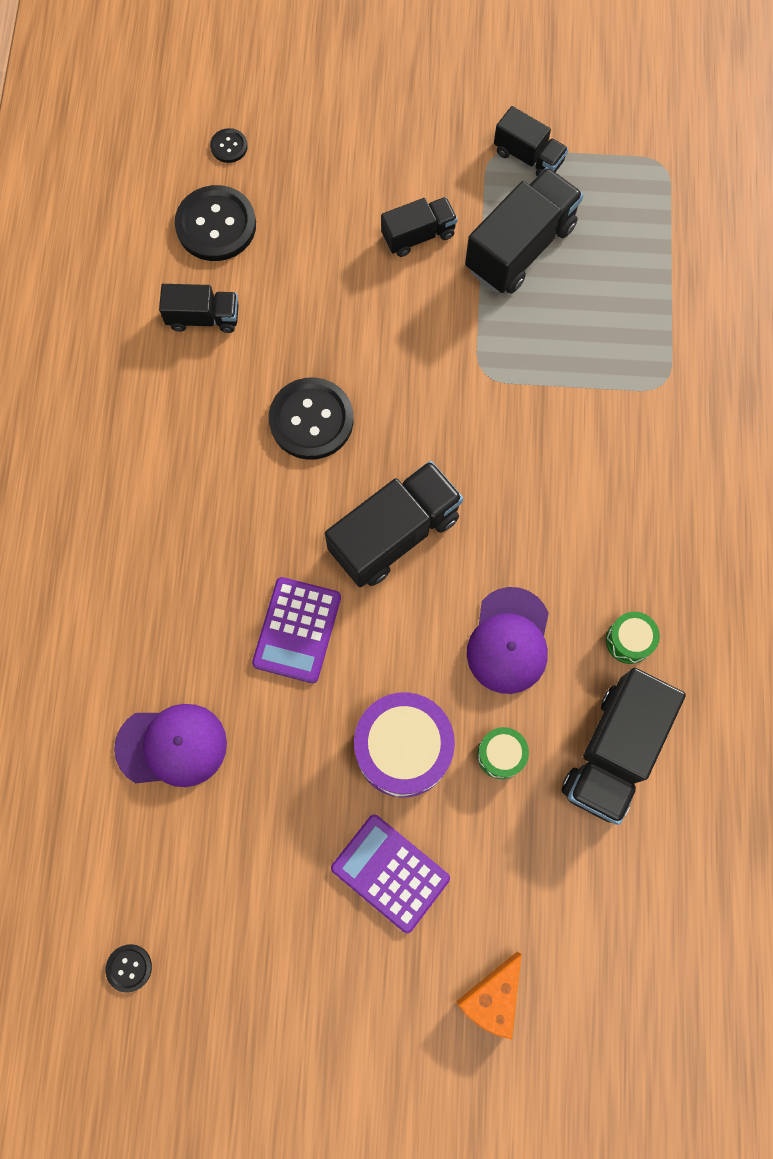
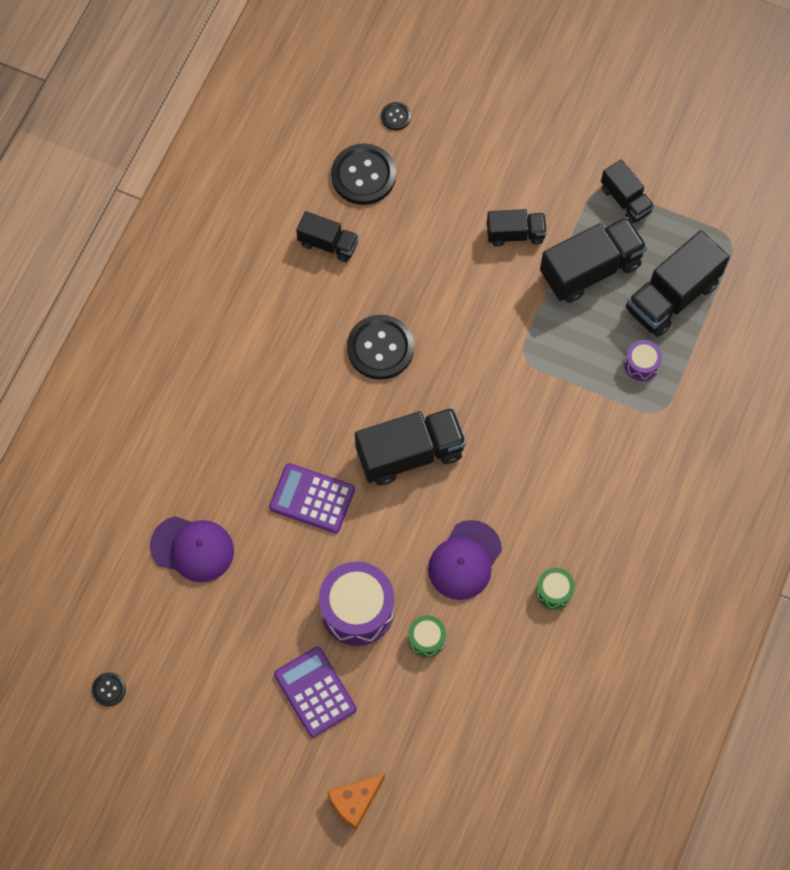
camera: 20 degrees right, 5 degrees down
(297, 630) = (312, 498): purple calculator -> purple calculator turned 75 degrees clockwise
(613, 751) = (510, 666): black truck -> black truck (672, 296)
(621, 337) = (641, 364): none -> purple drum

